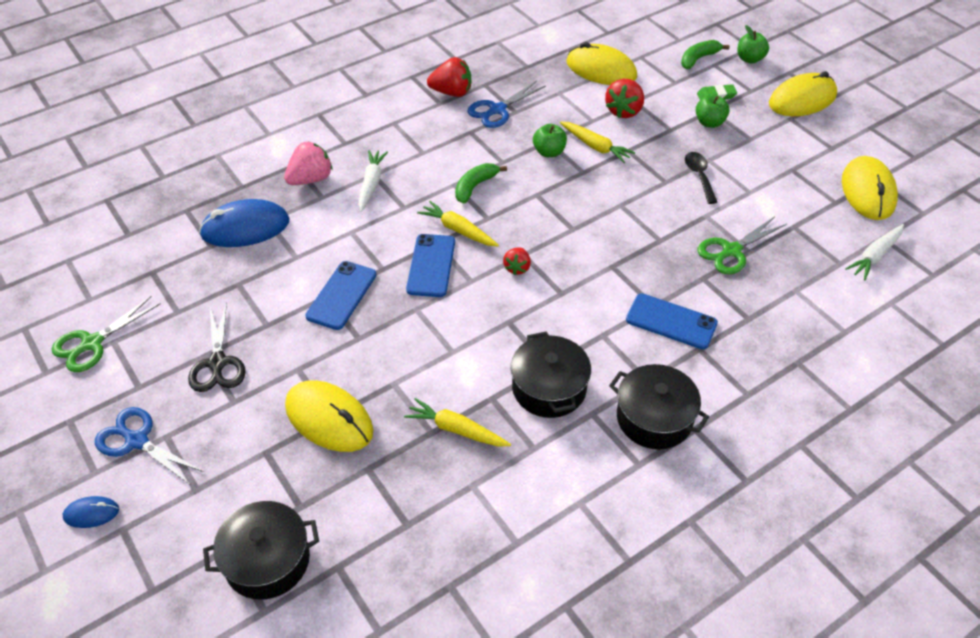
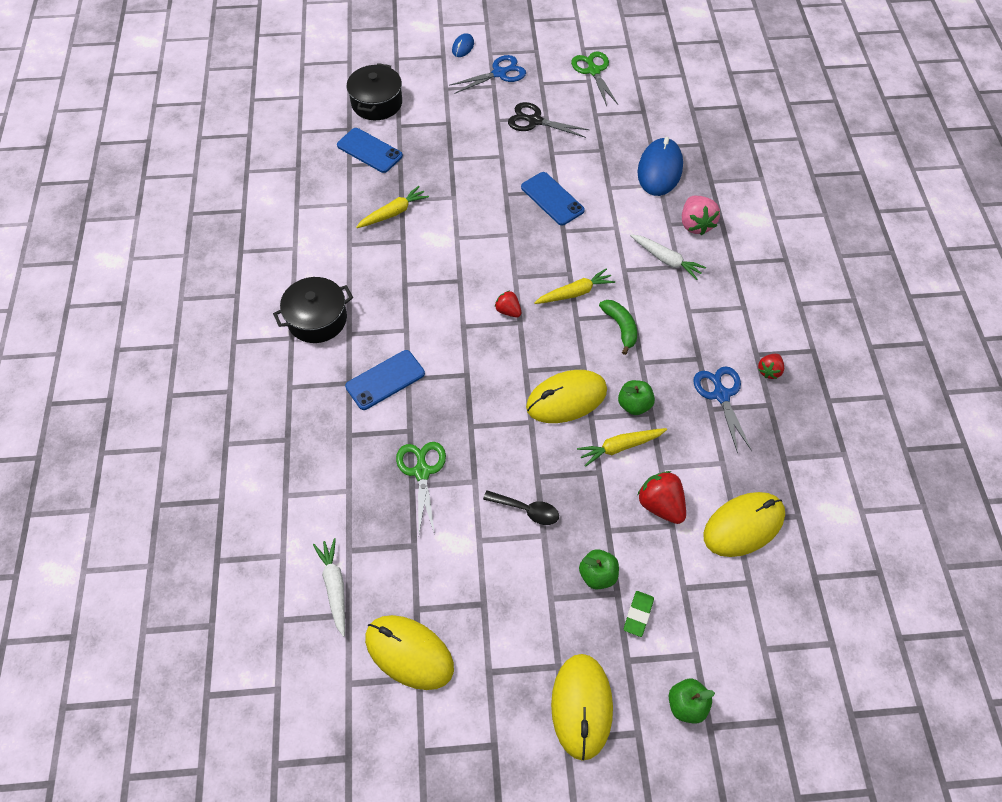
camera: 120 degrees right, 10 degrees up
(329, 419) = (450, 157): yellow mouse -> yellow mouse (566, 399)
(431, 265) = (547, 260): blue phone -> blue phone (369, 150)
(452, 92) = (769, 371): red strawberry -> red strawberry, size x0.61
(549, 388) = (386, 274): black pot -> none
(698, 59) = (715, 644): green banana -> none

